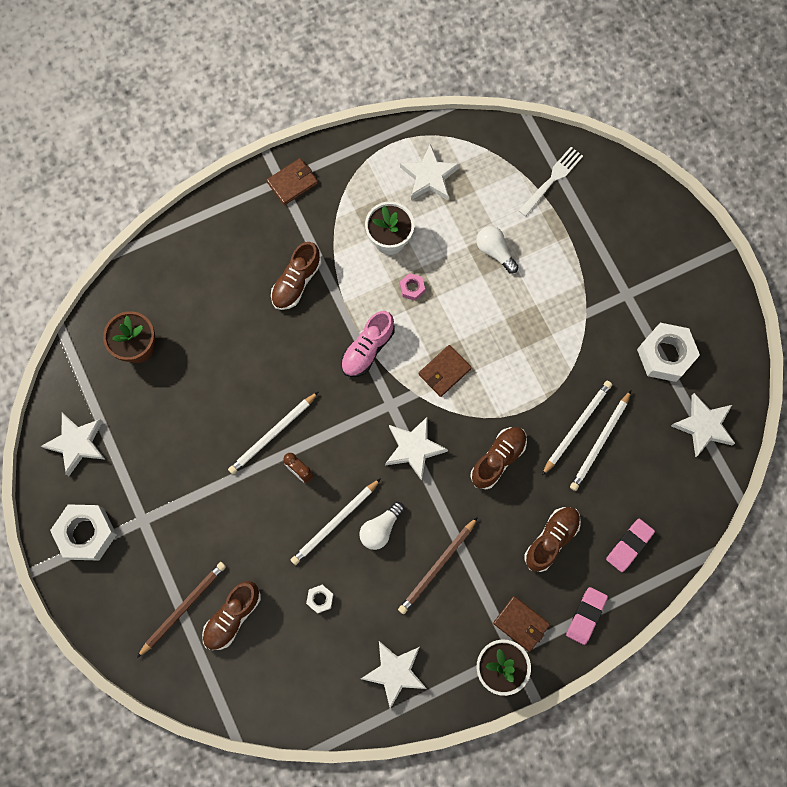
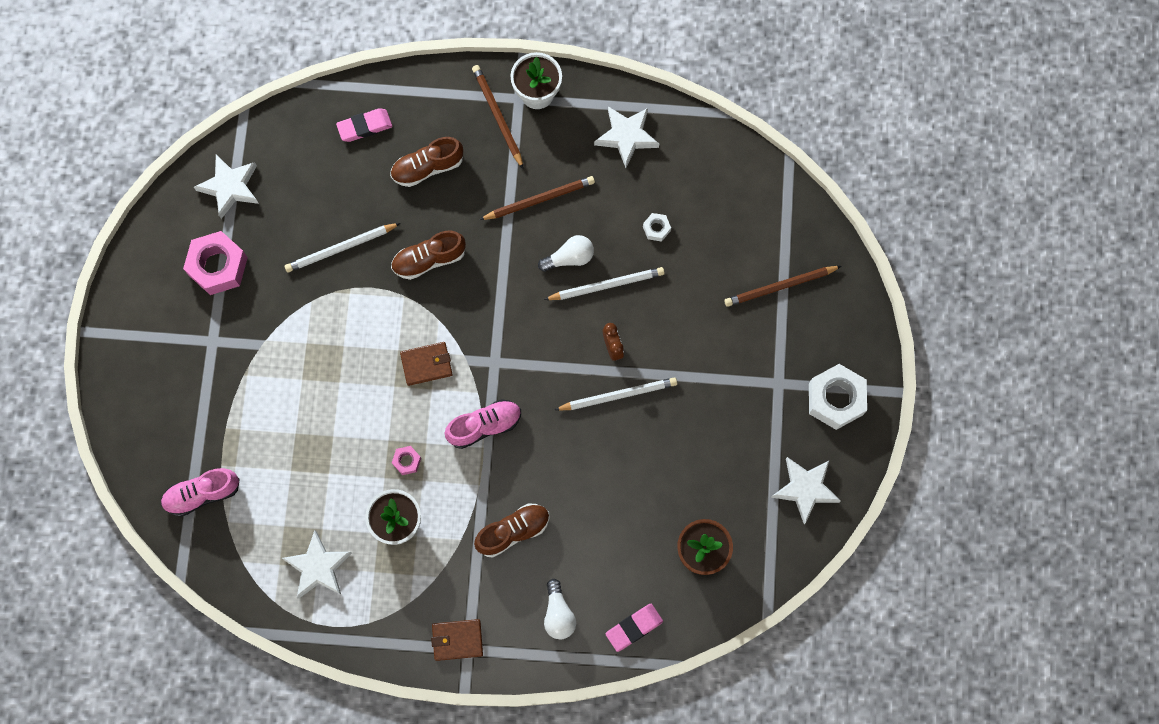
camera: 150 degrees left, 0 degrees up
(232, 617) = (740, 256): brown shoe -> none
(414, 448) = (497, 311): white star -> none
(495, 251) = (305, 452): white light bulb -> white light bulb (558, 614)
(521, 624) = (497, 116): brown wallet -> brown pencil
(552, 179) = (202, 494): white fork -> pink shoe
(586, 616) = (439, 93): pink eraser -> pink eraser (634, 628)
(600, 442) = (330, 224): white pencil -> none
(665, 355) = (218, 266): white nut -> pink nut

